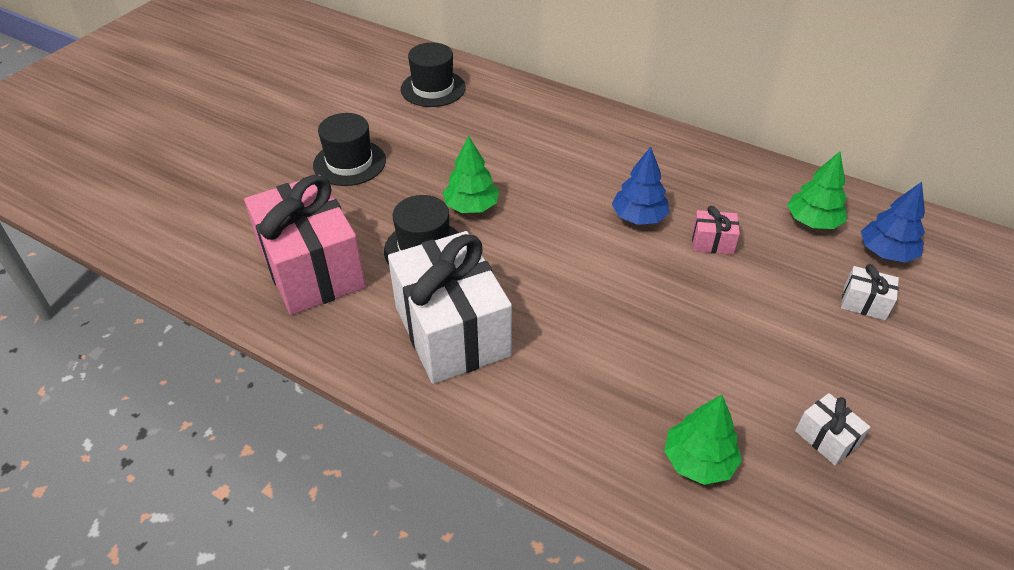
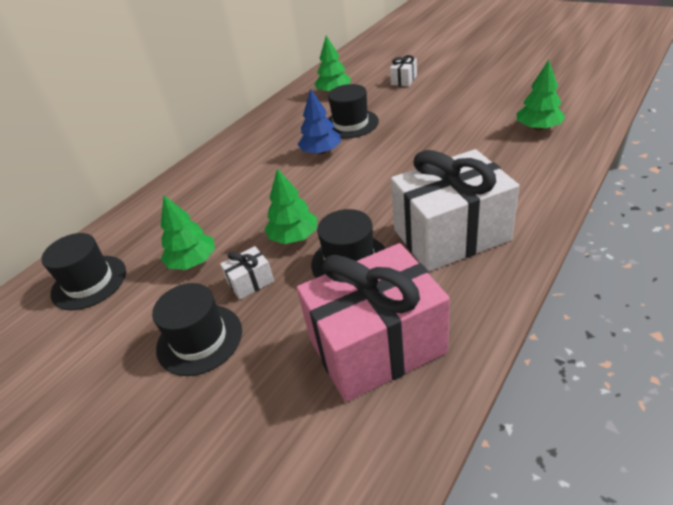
camera: 80 degrees left, 5 degrees down
(447, 143) = (193, 261): none -> green tree
(712, 242) = (350, 124): pink gift -> black hat
(826, 438) = (506, 92): white gift -> white gift (250, 282)
(886, 252) = (363, 73): blue tree -> none

